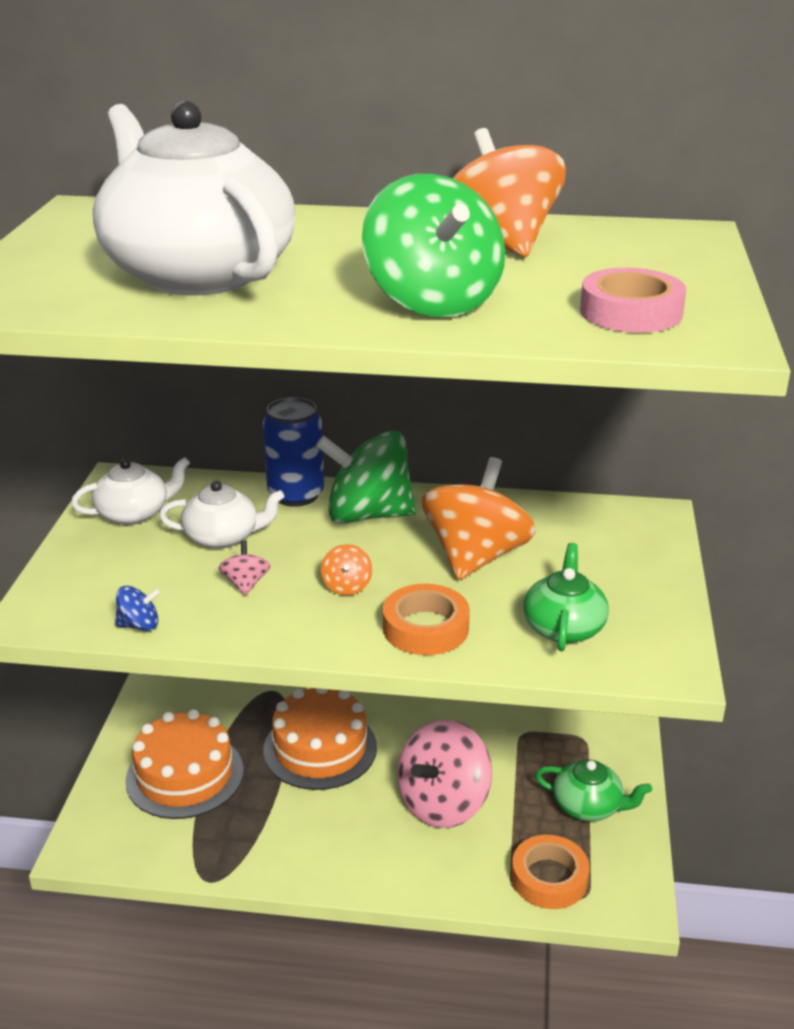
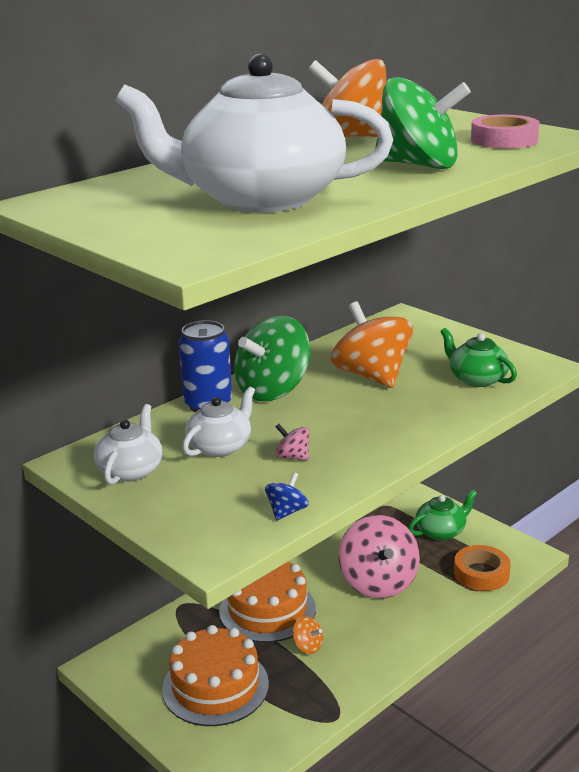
camera: 50 degrees left, 5 degrees down
(347, 586) = (346, 425): orange spinning top -> orange spinning top (308, 646)
(425, 628) = (425, 416): orange tape -> none

